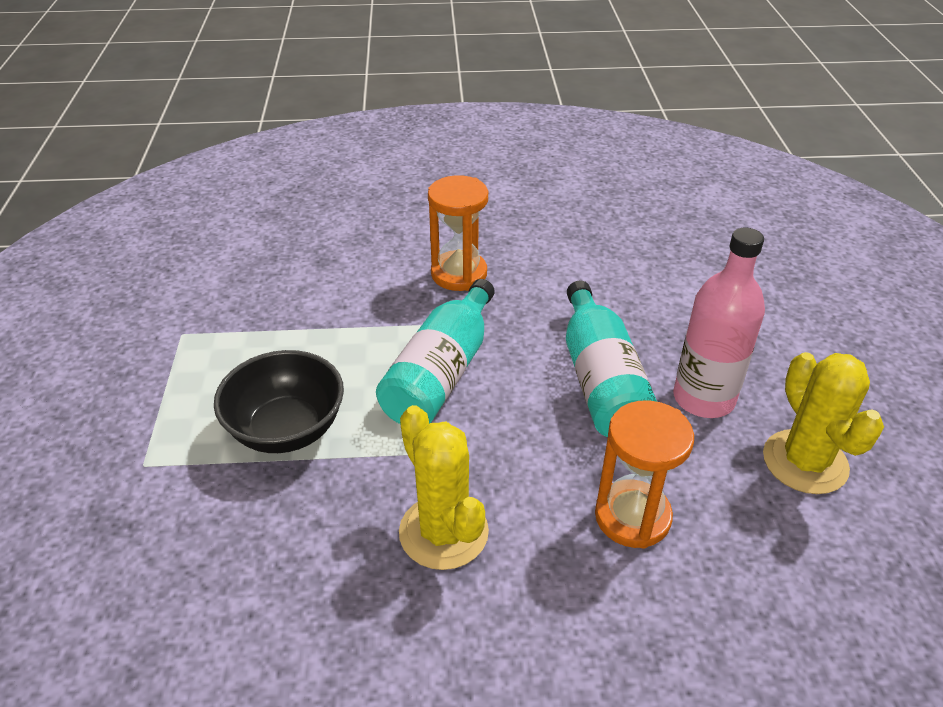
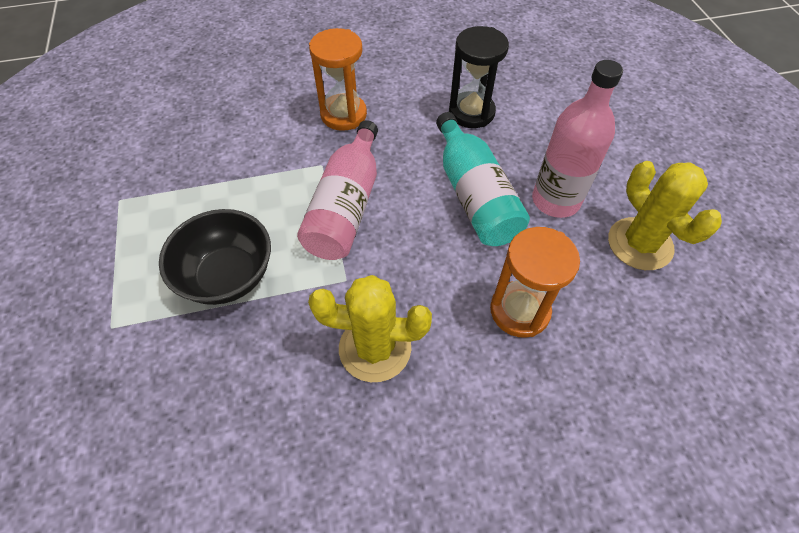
camera: 10 degrees left, 15 degrees up
(441, 373) = (346, 207): turquoise bottle -> pink bottle
(443, 532) = (375, 348): yellow cactus -> yellow cactus turned 45 degrees counterclockwise
(616, 288) = (471, 112): none -> black hourglass

